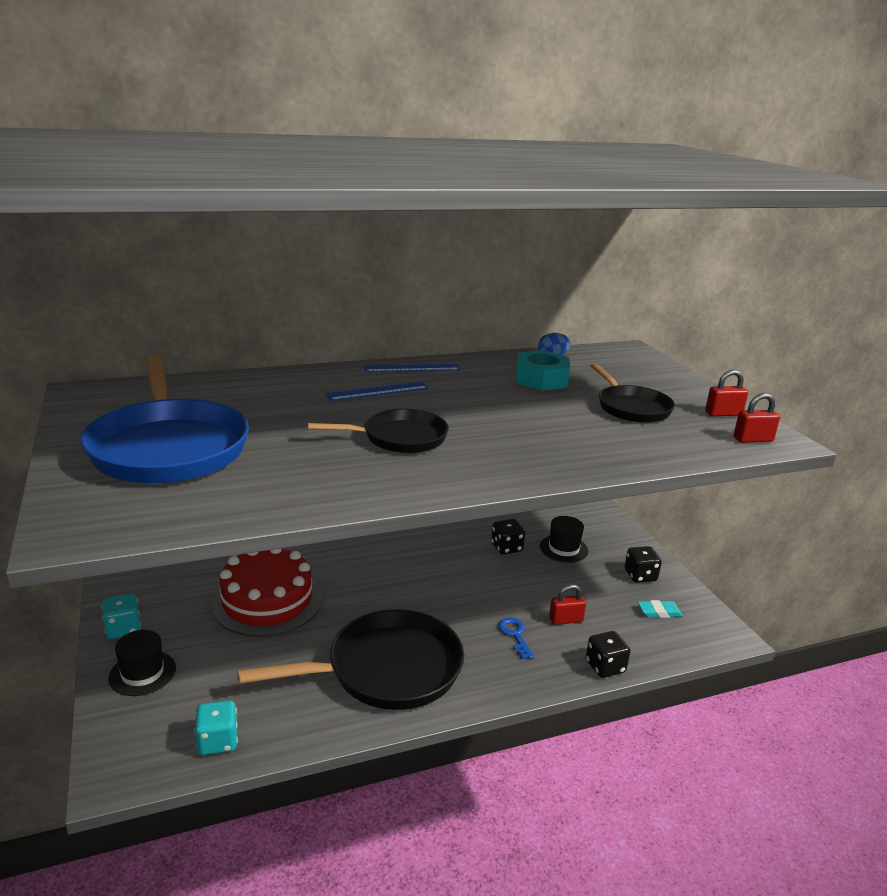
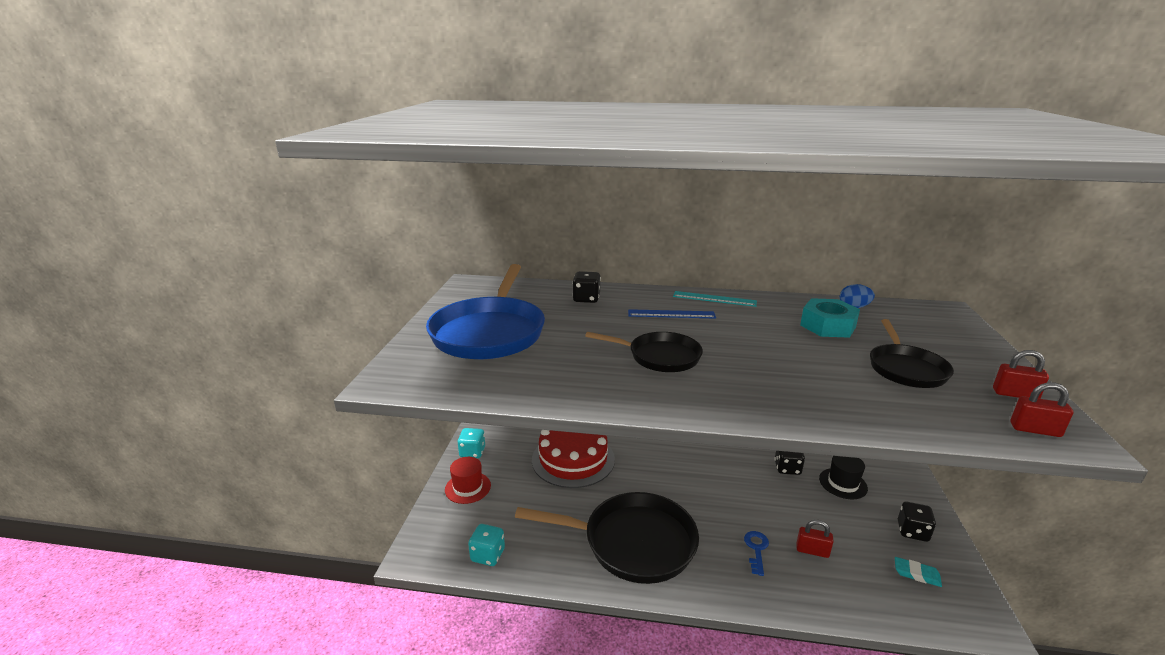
camera: 30 degrees right, 0 degrees up
(142, 673) = (468, 487): black hat -> red hat
(412, 368) = (714, 299): blue ruler -> turquoise ruler
(605, 667) = (830, 609): black dice -> black dice (586, 299)

